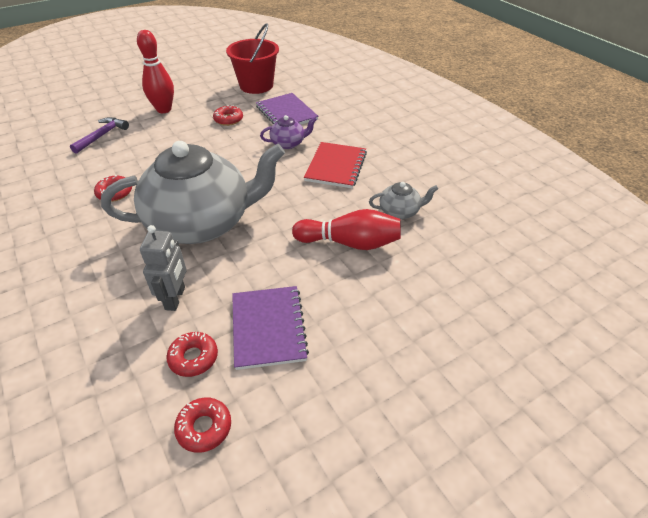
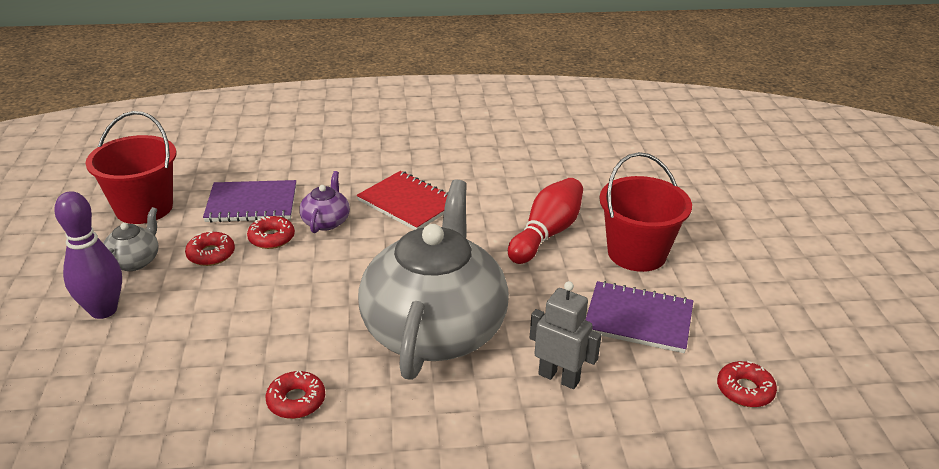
camera: 65 degrees left, 10 degrees down
(102, 136) = (107, 394): purple hammer -> none
(164, 109) = (103, 310): red bowling pin -> purple bowling pin
(193, 358) = (655, 380): red donut -> red donut (271, 238)
(362, 304) = (636, 253): none -> red bucket
(400, 211) = (520, 190): grey teapot -> grey teapot (135, 261)

